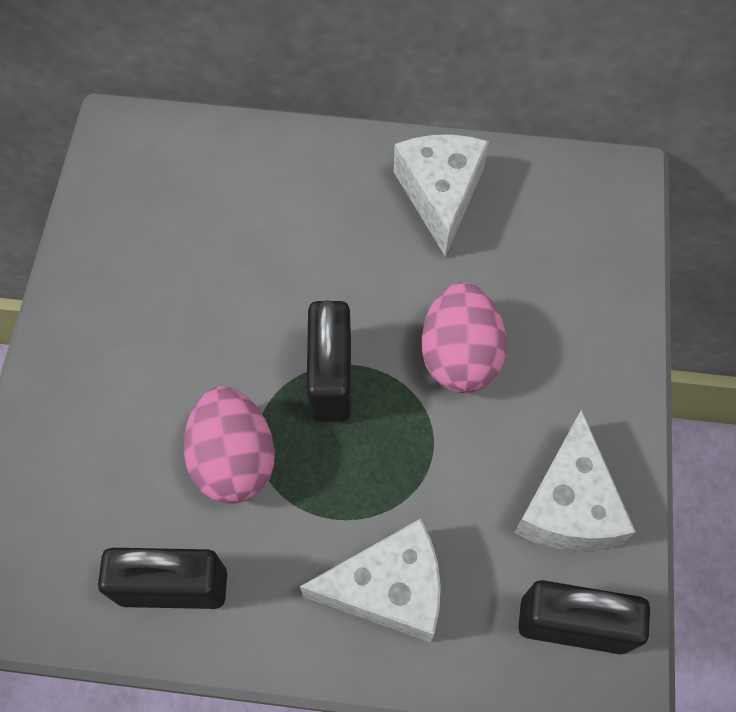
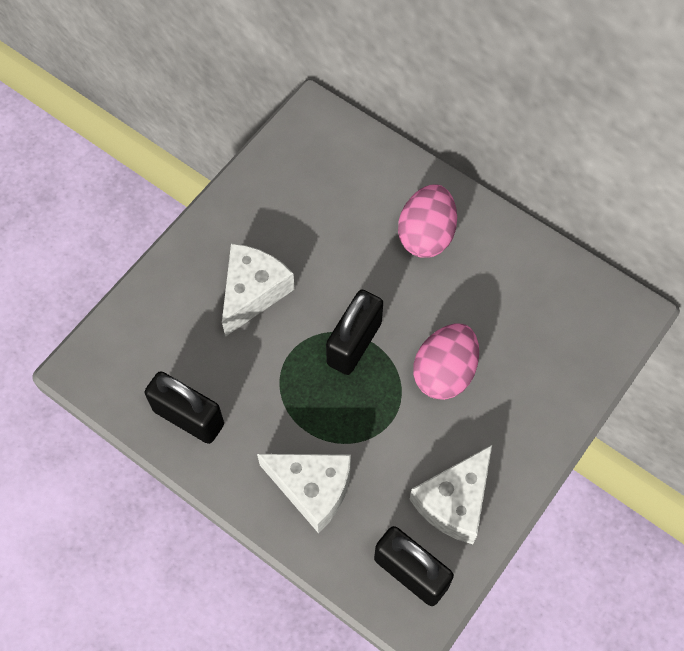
camera: 30 degrees right, 0 degrees up
(234, 459) = (266, 362): pink egg -> pink egg (426, 235)
(440, 195) = (498, 261): white cheese -> white cheese (253, 292)

